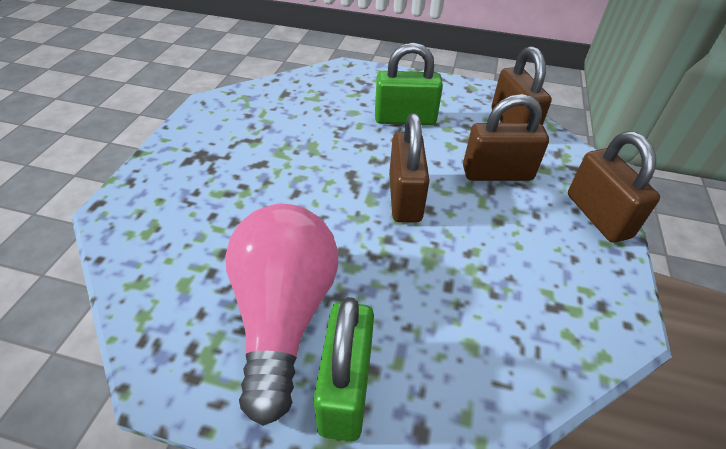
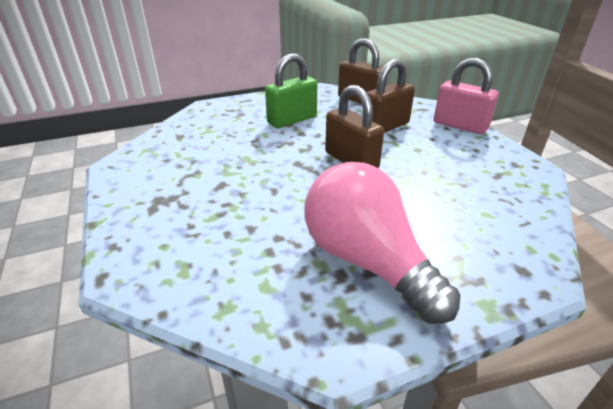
camera: 35 degrees left, 10 degrees down
(345, 388) = (458, 276): green padlock -> none
(597, 216) = (460, 126): brown padlock -> pink padlock

